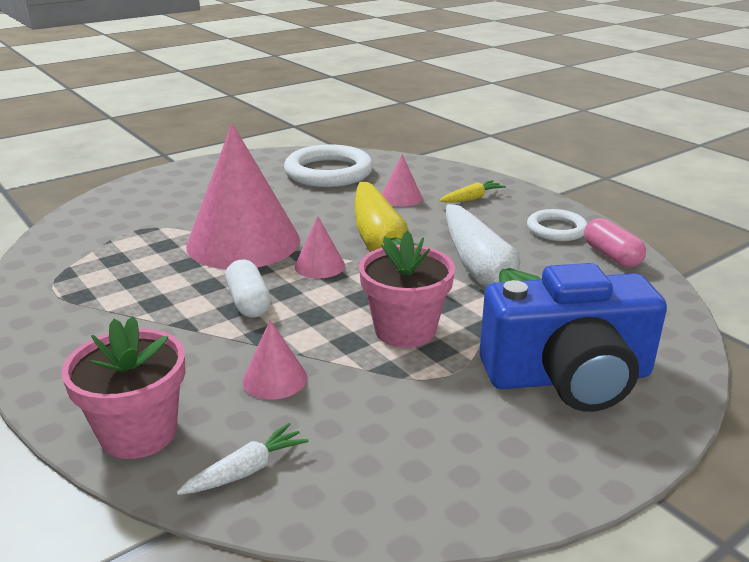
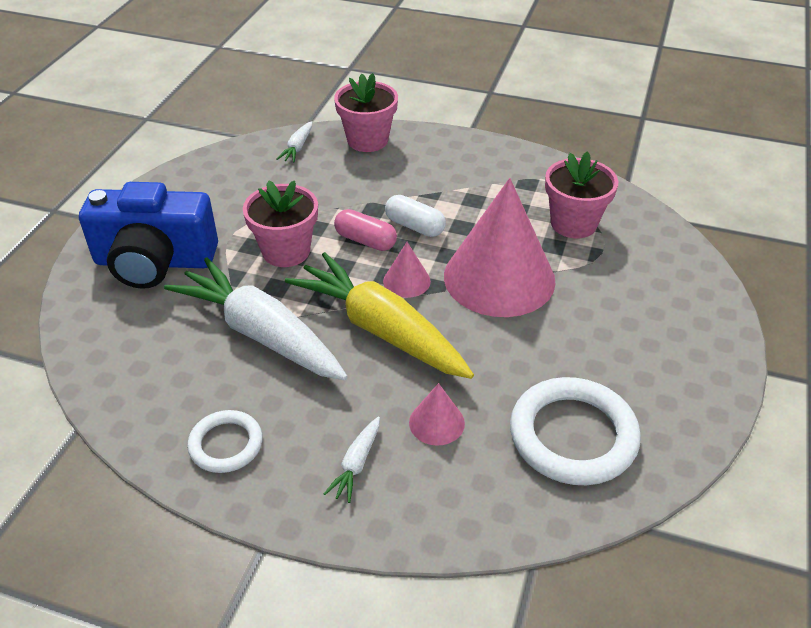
camera: 145 degrees right, 15 degrees up
(116, 252) = (573, 223): none -> pink flower pot
(275, 379) = (334, 188): pink cone -> none
(471, 198) = (356, 464): yellow carrot -> white carrot
(568, 377) = (155, 261): blue camera -> blue camera turned 135 degrees counterclockwise
(611, 256) = (152, 421): pink capsule -> pink capsule (365, 241)

